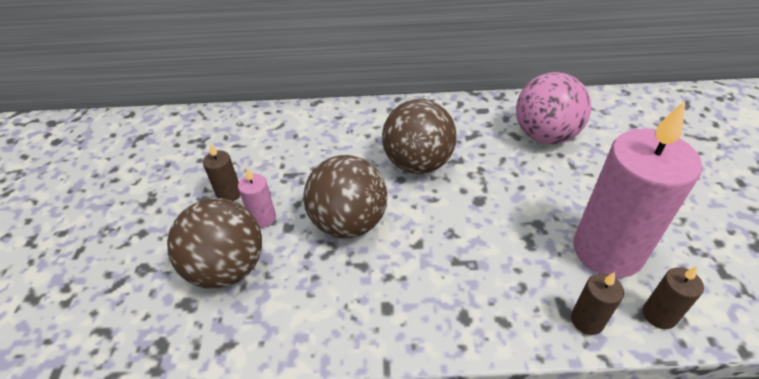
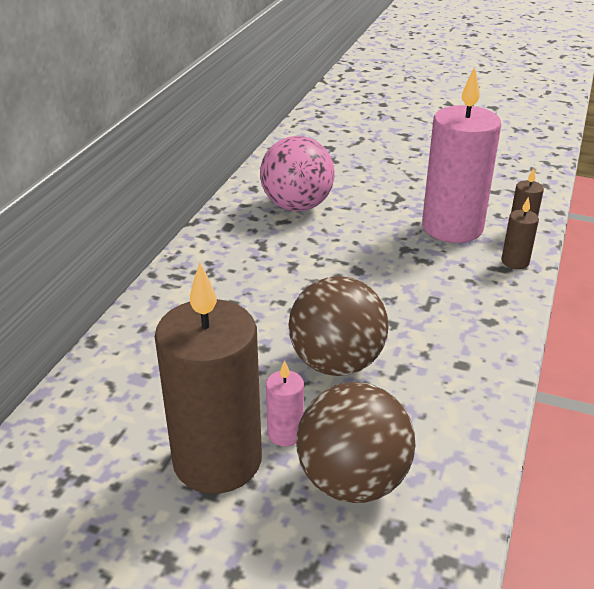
camera: 70 degrees left, 10 degrees down
(229, 194) = (217, 460): brown candle -> brown candle, size x2.36
(418, 163) = (278, 291): brown ball -> none

